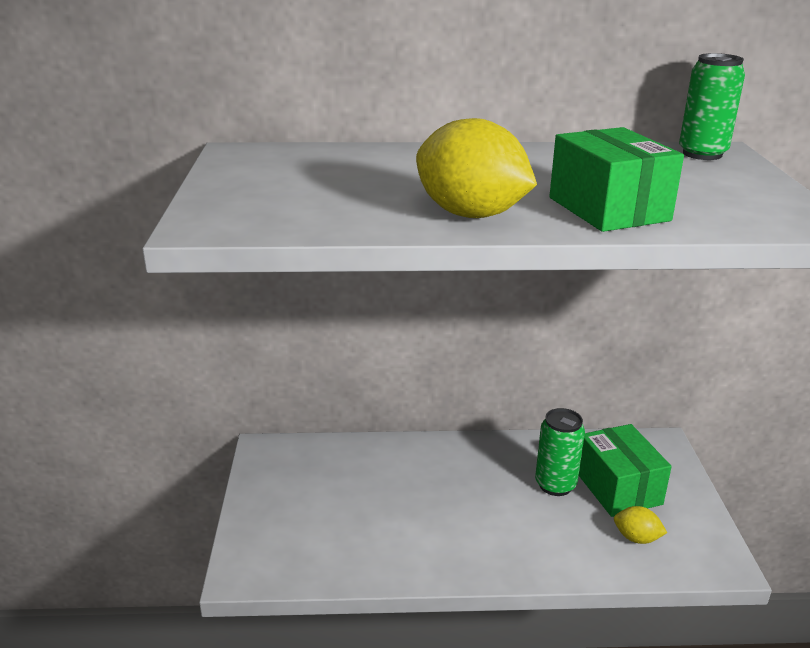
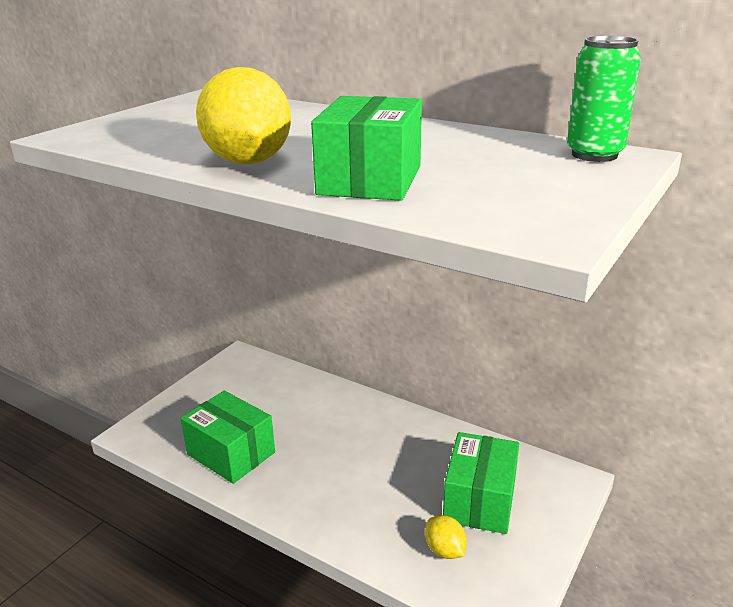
camera: 35 degrees right, 0 degrees up
(372, 544) = (231, 453): none -> green box
(555, 485) = (424, 472): green can -> none

